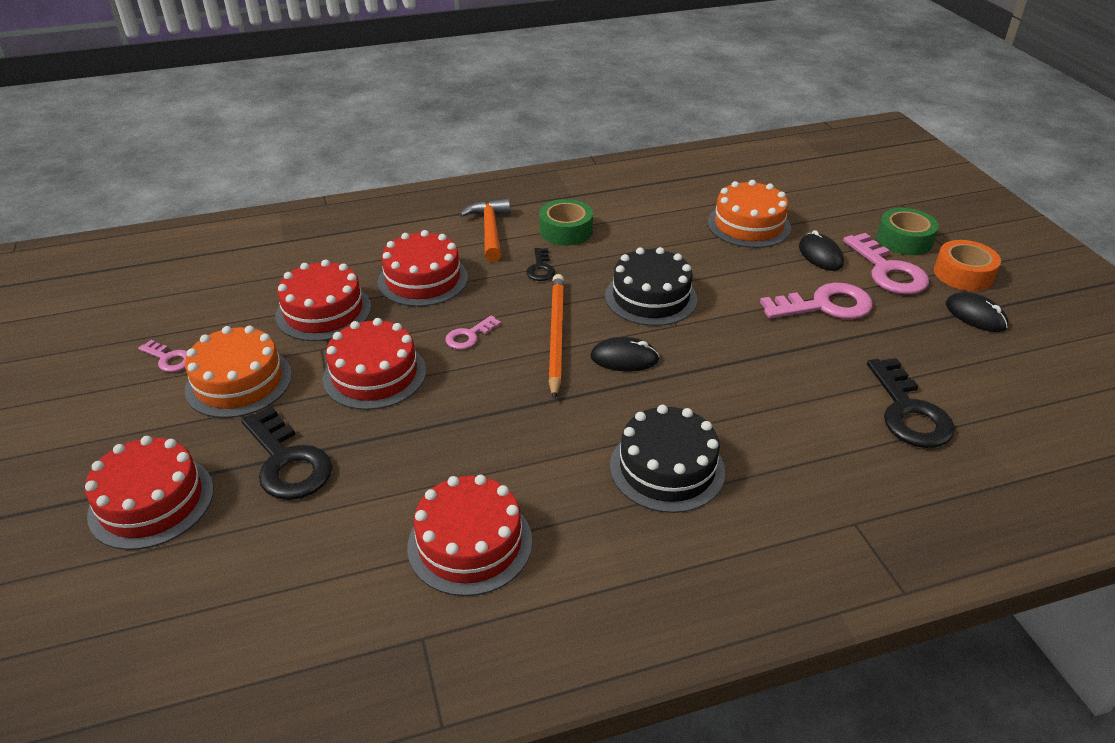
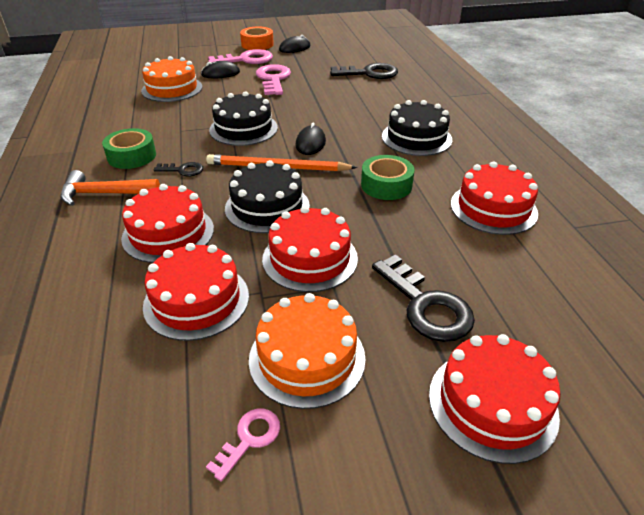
camera: 85 degrees left, 0 degrees up
(288, 462) = (426, 305): black key -> black key turned 90 degrees clockwise
(469, 336) = (267, 207): pink key -> black cake
(904, 240) = (217, 51): green tape -> green tape (386, 185)

